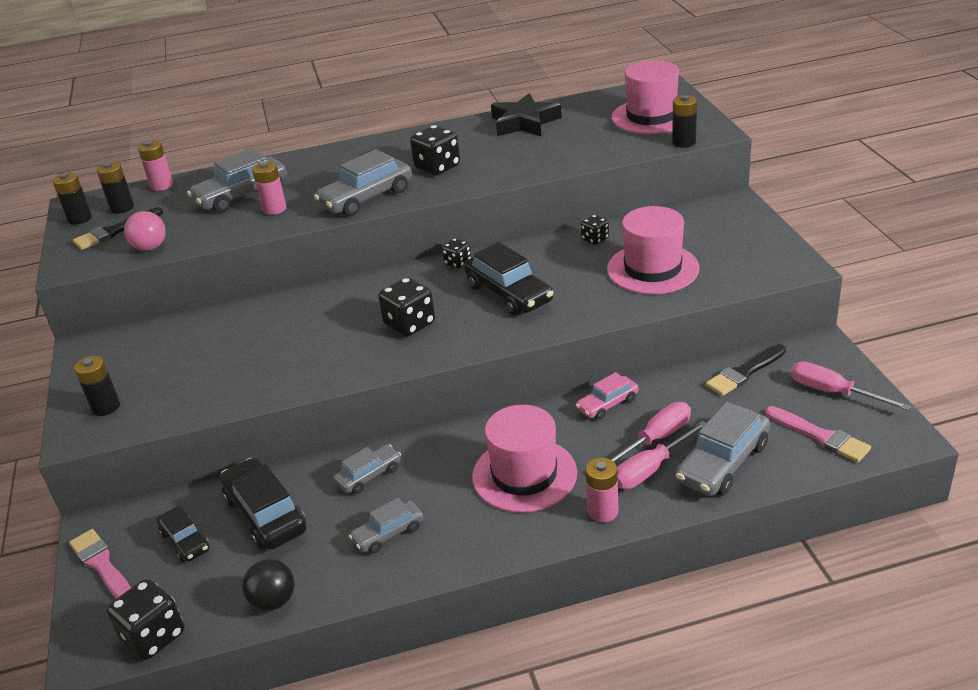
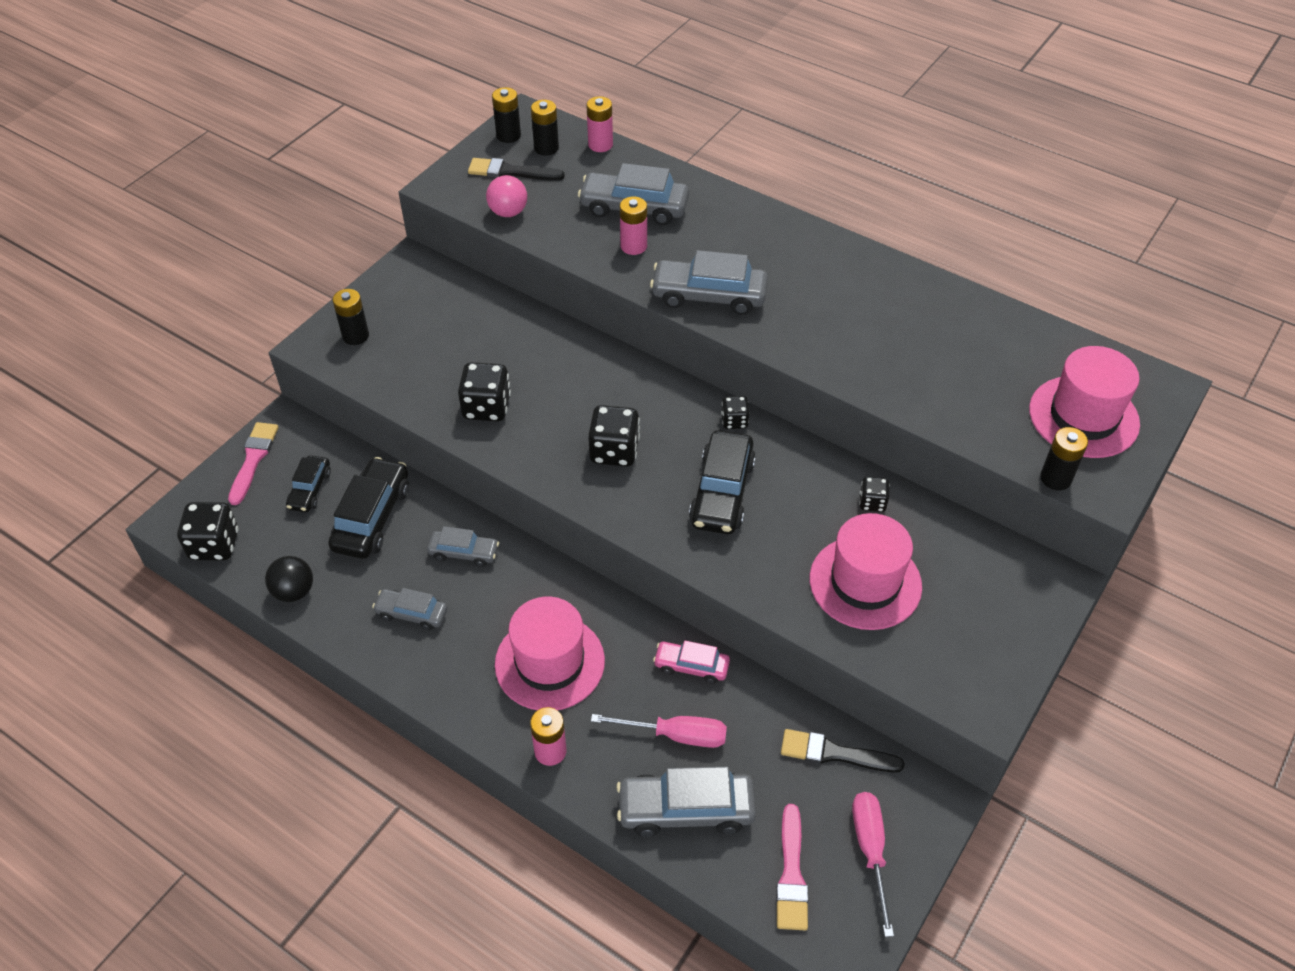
camera: 45 degrees right, 15 degrees up
(437, 167) = (809, 309): black dice -> black dice (486, 407)
(524, 122) = (961, 318): black star -> none
(650, 469) = (632, 755): pink screwdriver -> none

